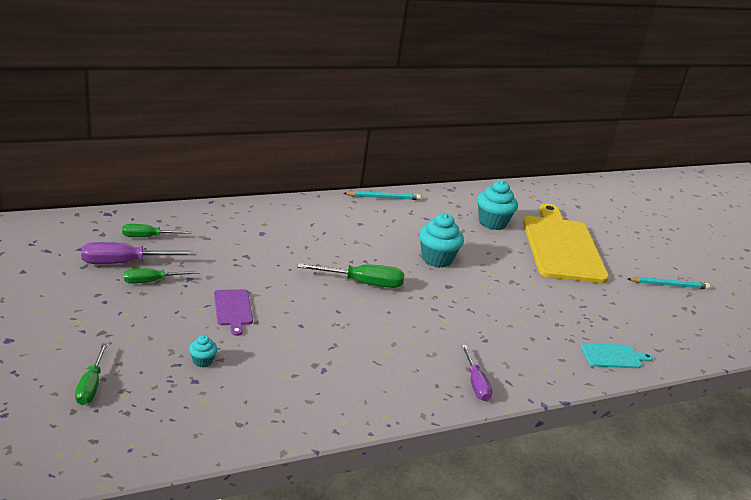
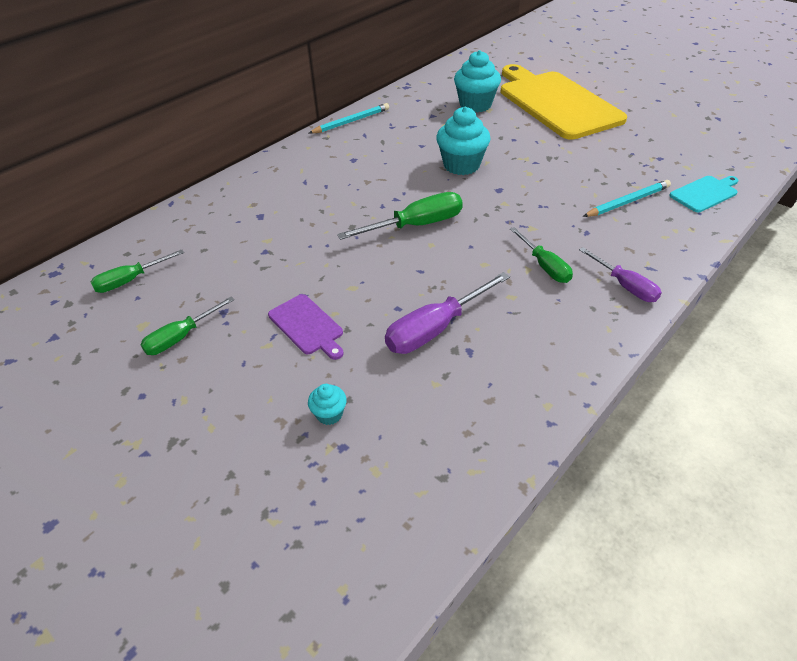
camera: 20 degrees left, 15 degrees up
(91, 386) = (219, 531): green screwdriver -> green screwdriver (544, 266)
(124, 263) = (127, 329): purple screwdriver -> purple screwdriver (435, 329)
(669, 285) = (675, 101): turquoise pencil -> turquoise pencil (627, 202)

